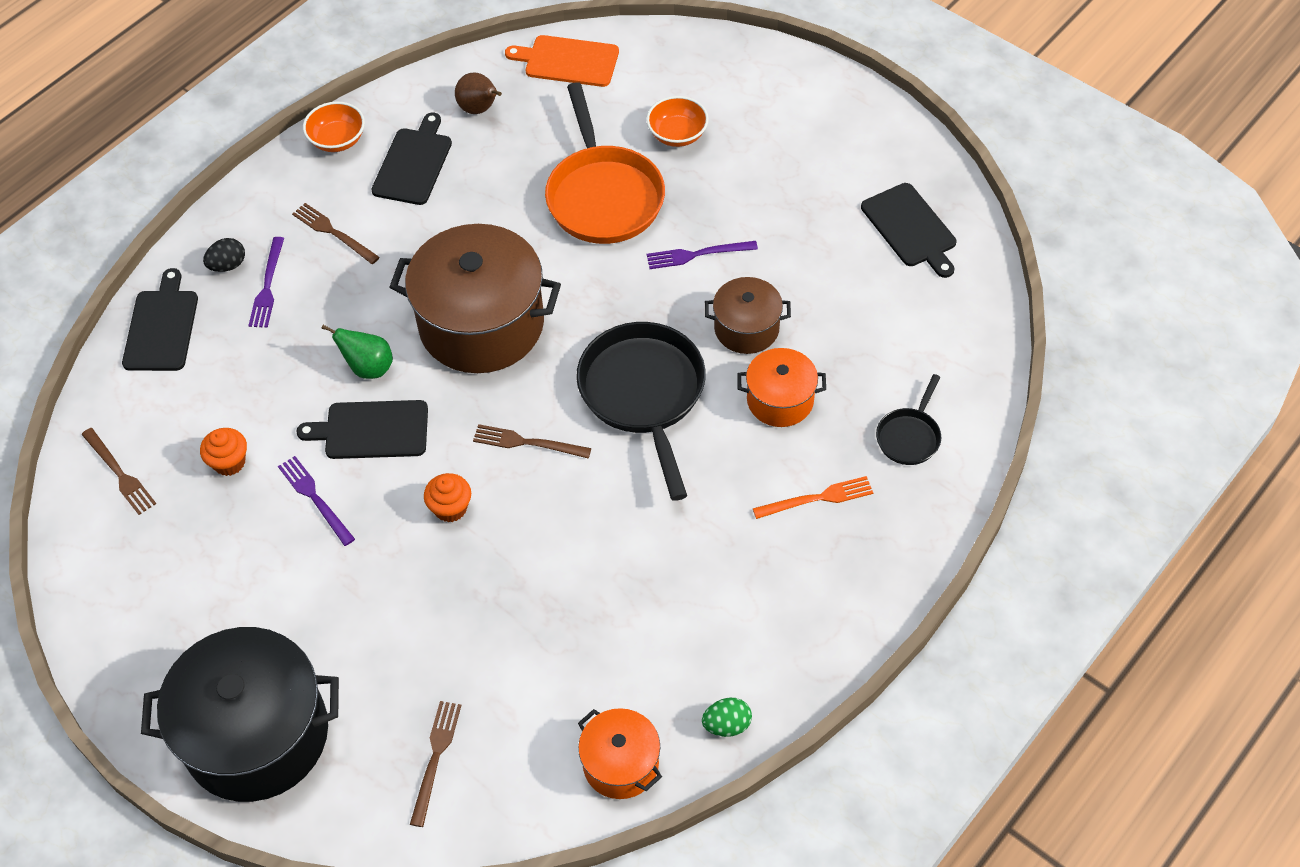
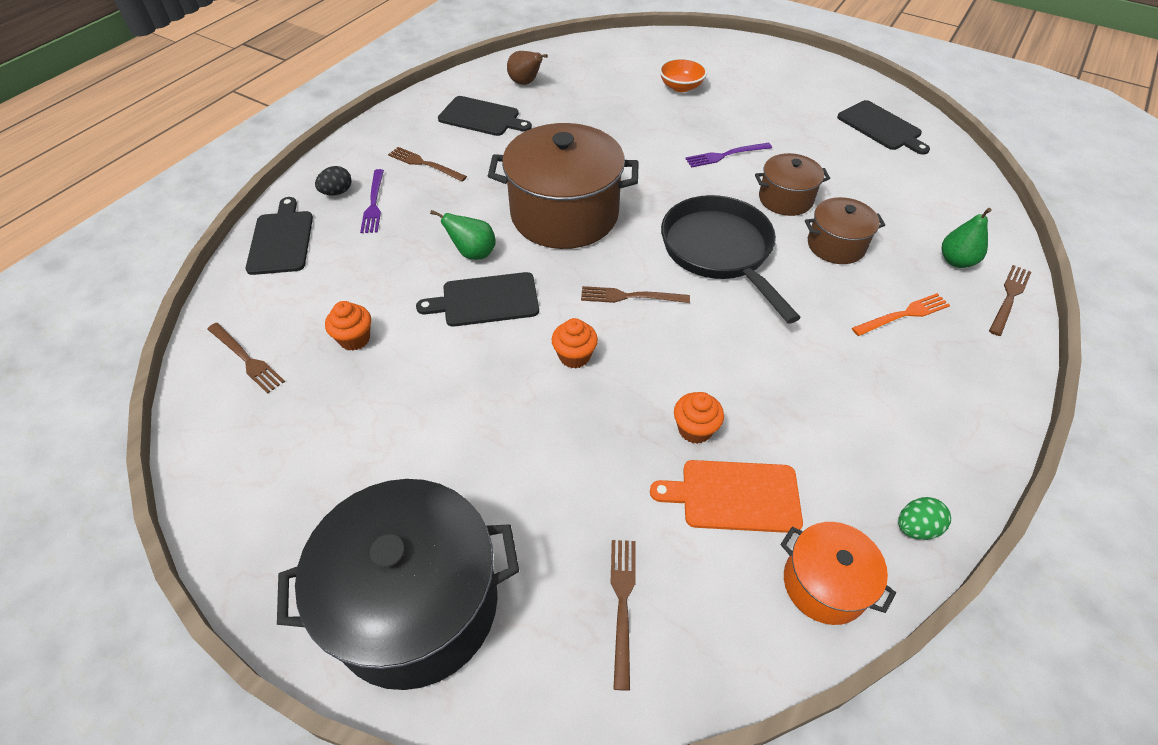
camera: 10 degrees left, 5 degrees down
(315, 498) = (442, 361): purple fork -> none
(337, 140) = (418, 108): orange bowl -> none
(413, 163) = (482, 117): black cutting board -> black cutting board turned 105 degrees clockwise
(550, 603) = (695, 429): none -> orange cupcake
(568, 61) = (584, 53): orange cutting board -> orange cutting board (734, 496)
(603, 196) = (637, 125): orange pan -> none
(780, 400) = (836, 245): orange pot -> brown pot
(909, 436) = (956, 261): black pan -> green pear
(946, 490) = (1009, 298): none -> brown fork

